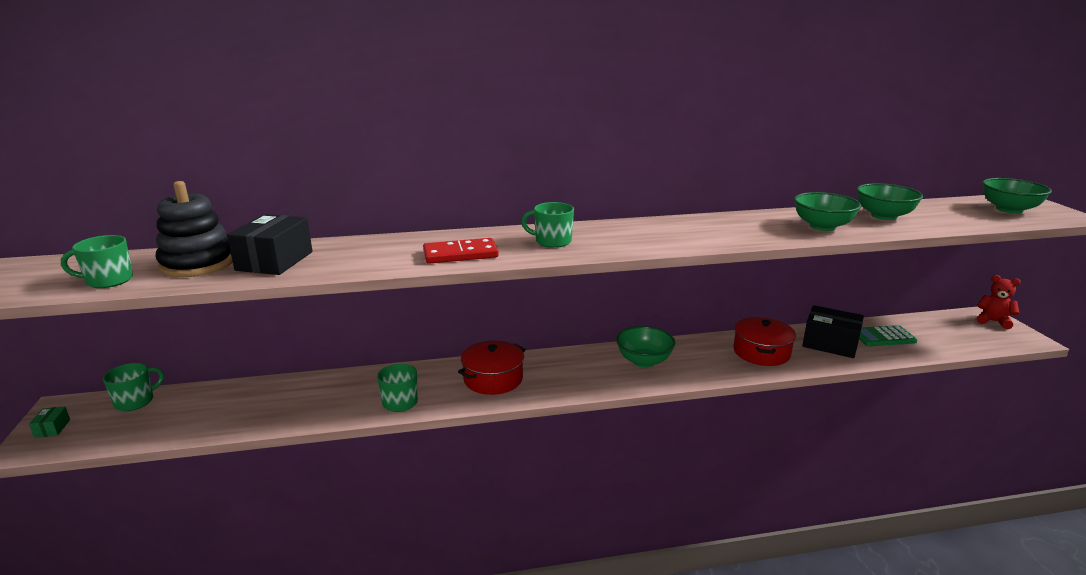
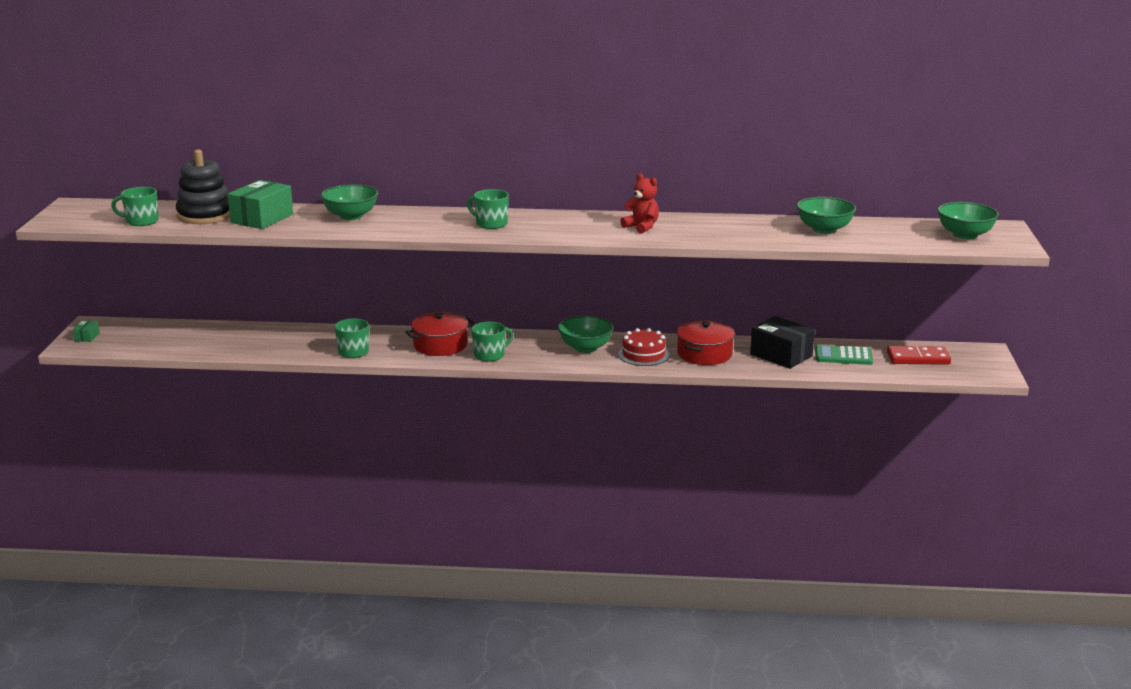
camera: 15 degrees right, 0 degrees up
(135, 401) = (148, 327): green mug -> green mug (490, 355)
(274, 261) = (262, 218): black box -> green box
(460, 254) = (407, 227): red domino -> red domino (918, 358)
(706, 361) = (643, 354): none -> red cake
(822, 226) = (748, 233): green bowl -> green bowl (351, 216)
(993, 321) = (983, 357): red teddy bear -> red teddy bear (641, 227)

